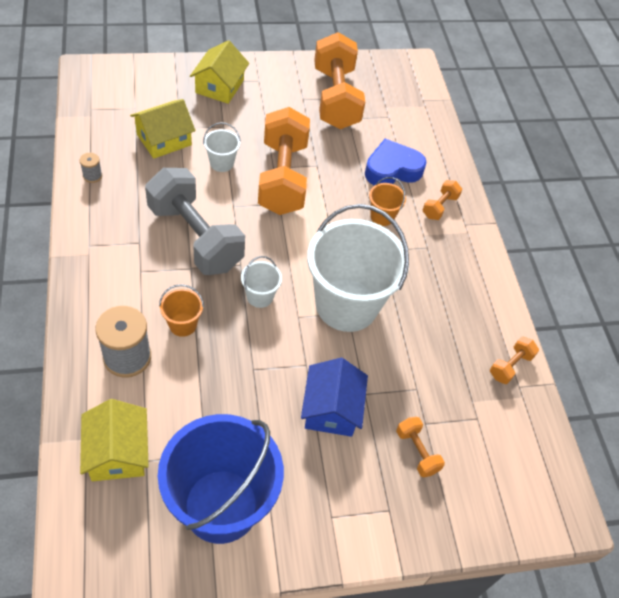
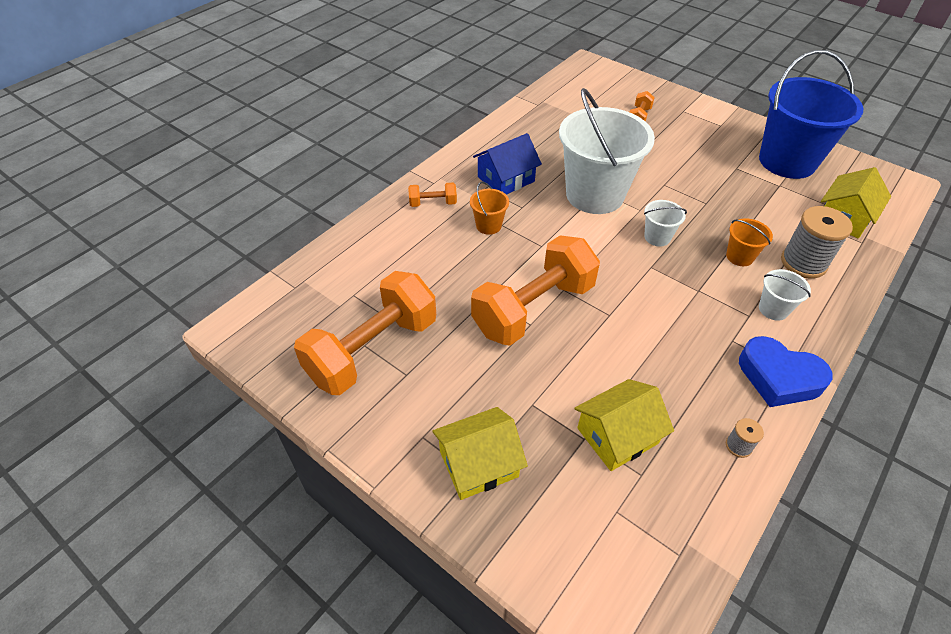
camera: 125 degrees left, 5 degrees down
(164, 140) = (617, 435): yellow house -> yellow house turned 45 degrees counterclockwise
(195, 237) = (673, 311): grey dumbbell -> none
(221, 163) = (578, 363): white bucket -> white bucket (773, 309)
(331, 409) = (671, 158): blue house -> blue house (506, 179)
(392, 169) = (425, 251): blue heart -> blue heart (779, 377)
(510, 366) = (529, 113): orange dumbbell -> none

